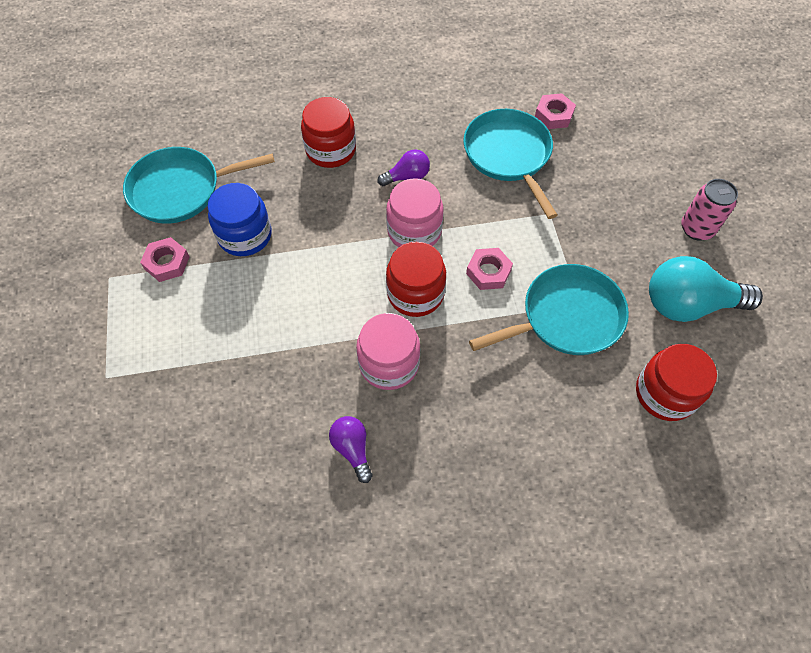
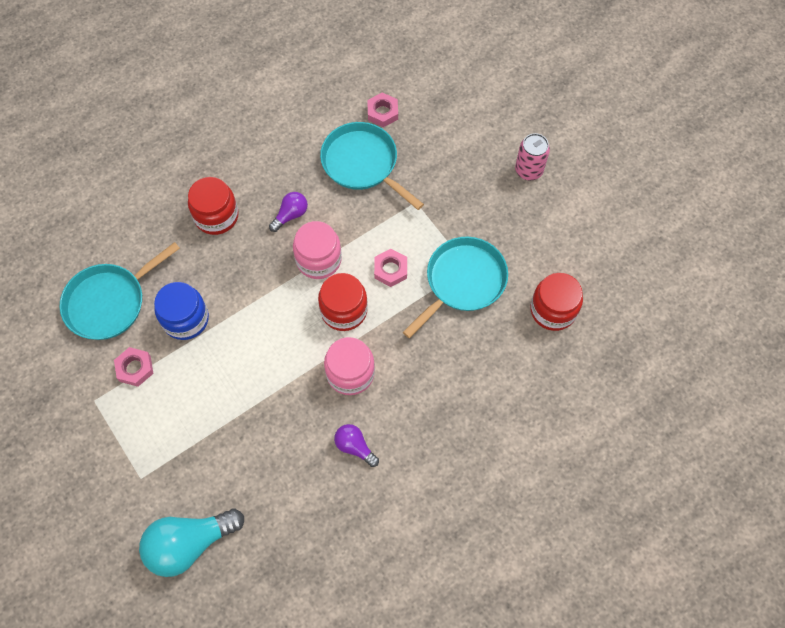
camera: 25 degrees left, 5 degrees up
(689, 304) = (545, 235): turquoise light bulb -> turquoise light bulb (189, 543)

